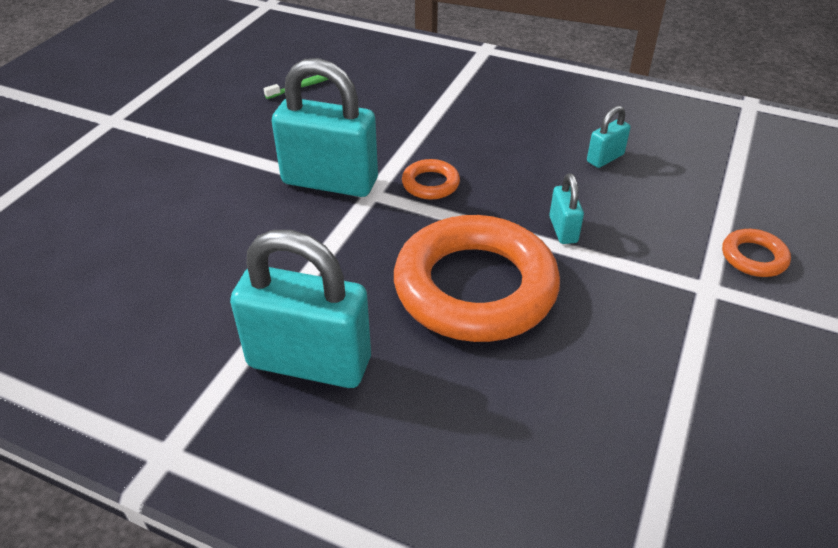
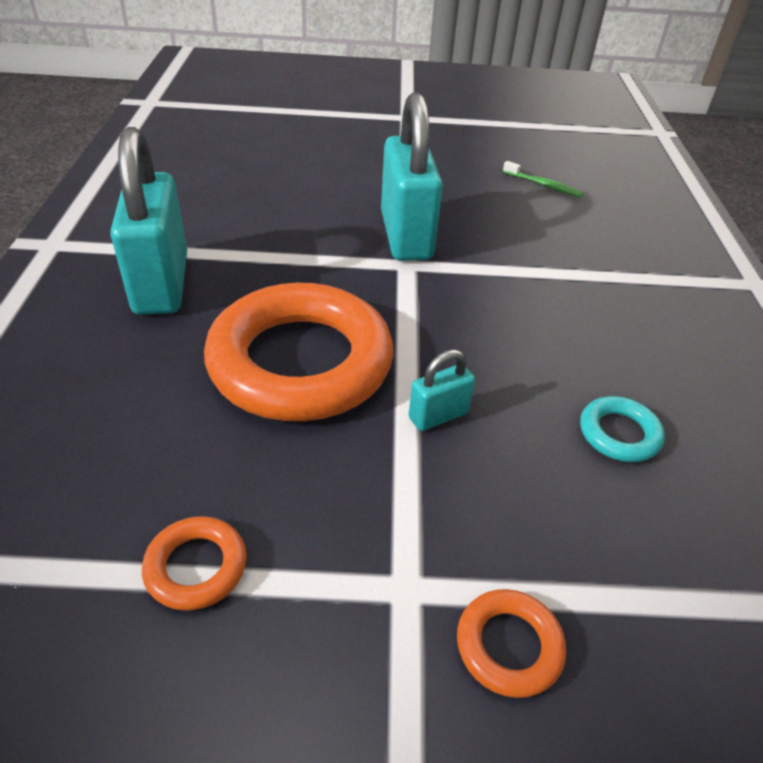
camera: 65 degrees right, 0 degrees up
(430, 184) = (449, 297): orange ring -> orange ring (196, 567)
(605, 158) = (619, 434): turquoise padlock -> turquoise ring

